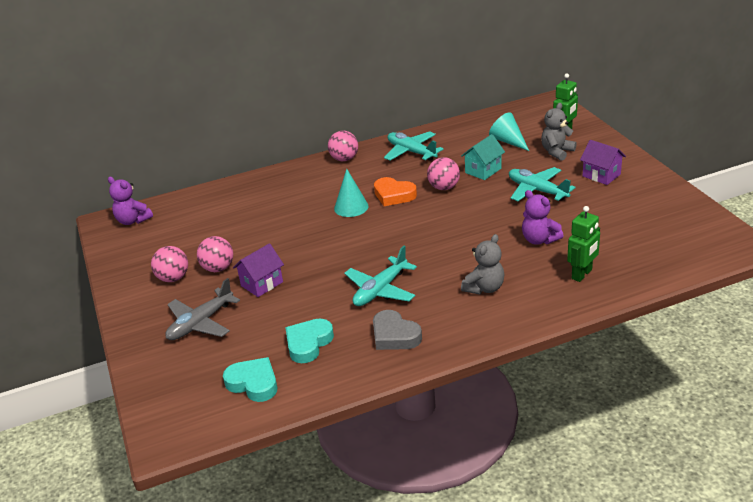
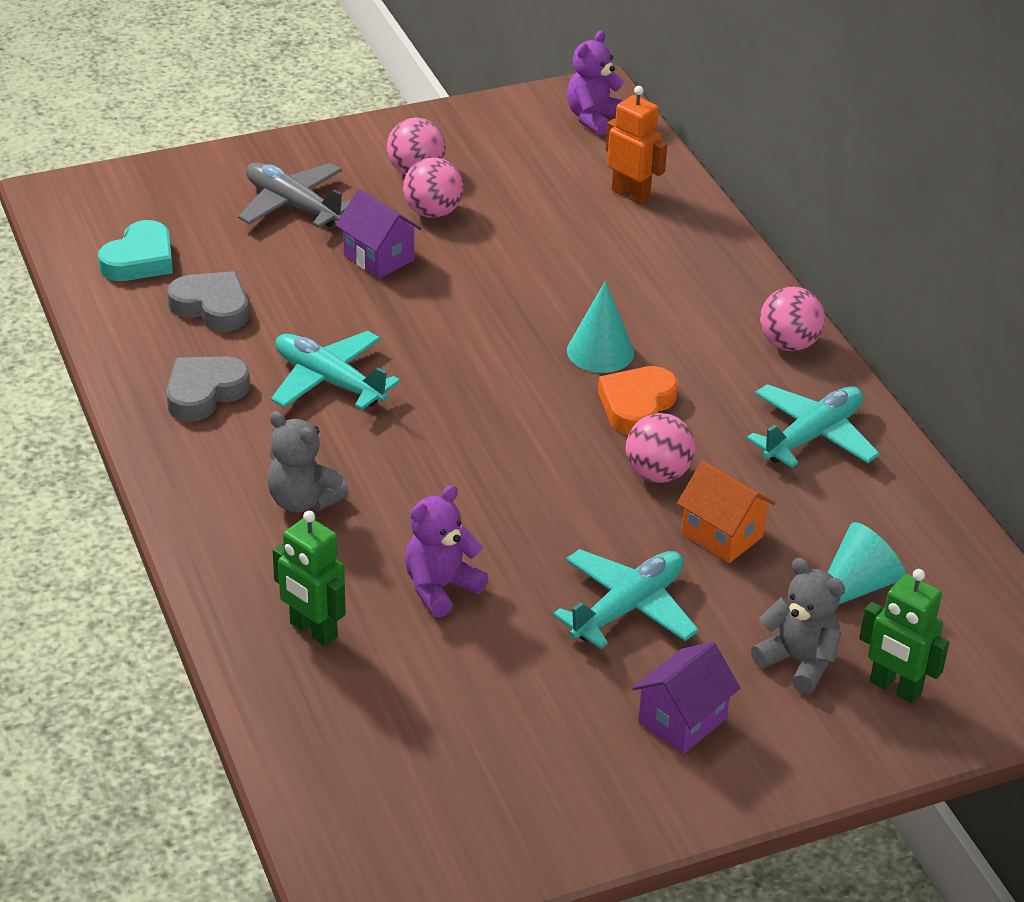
camera: 85 degrees right, 5 degrees up
(212, 205) = (631, 194): none -> orange robot
(308, 343) = (212, 307): turquoise heart -> grey heart
(483, 170) = (722, 535): turquoise house -> orange house

